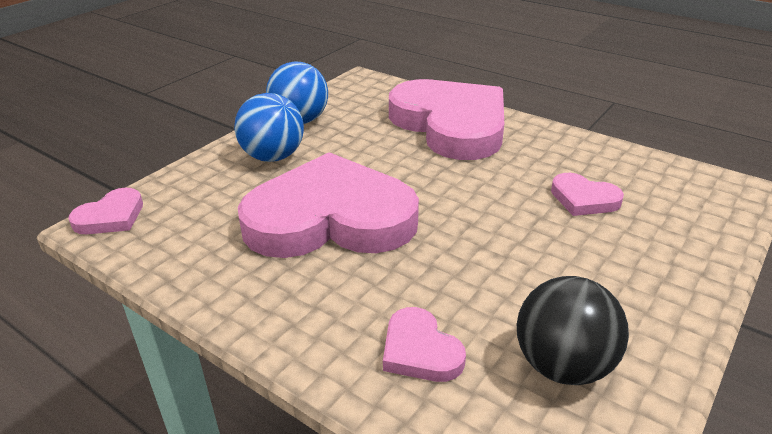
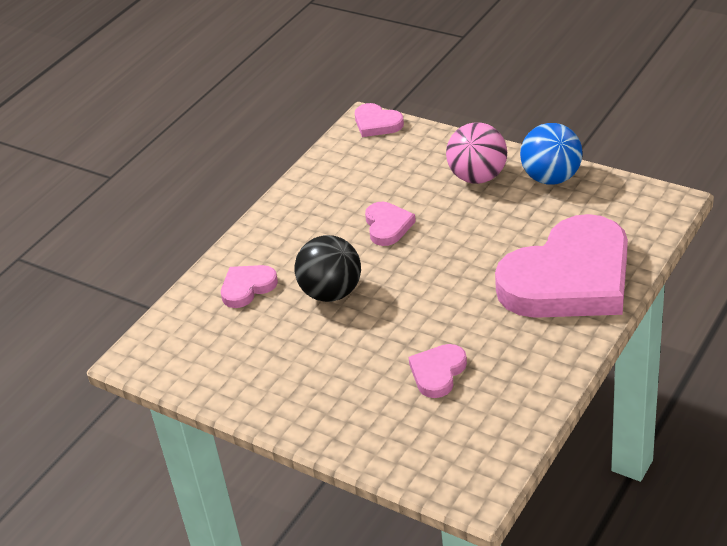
camera: 90 degrees right, 5 degrees up
(273, 157) = (477, 177): blue ball -> pink ball
(330, 218) = (387, 226): pink heart -> pink heart, size x0.42
(562, 365) = (234, 352): black ball -> black ball (331, 293)

